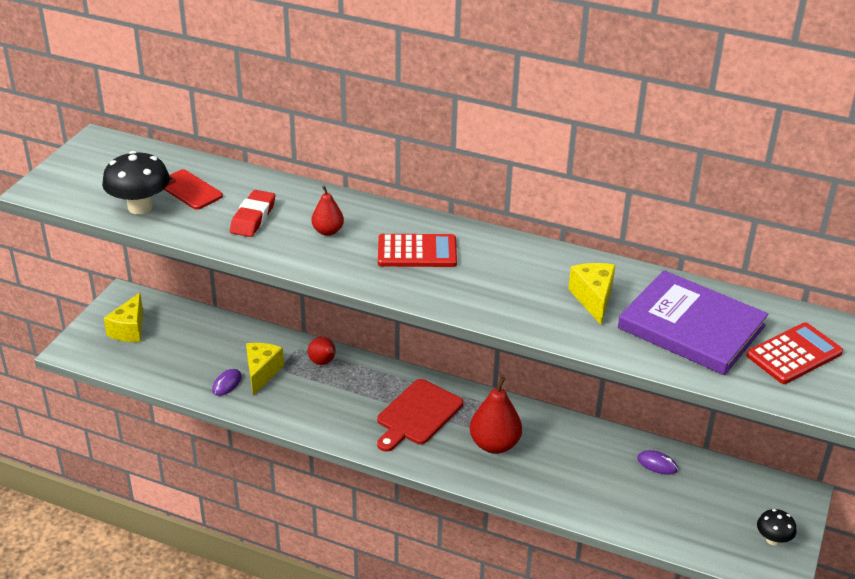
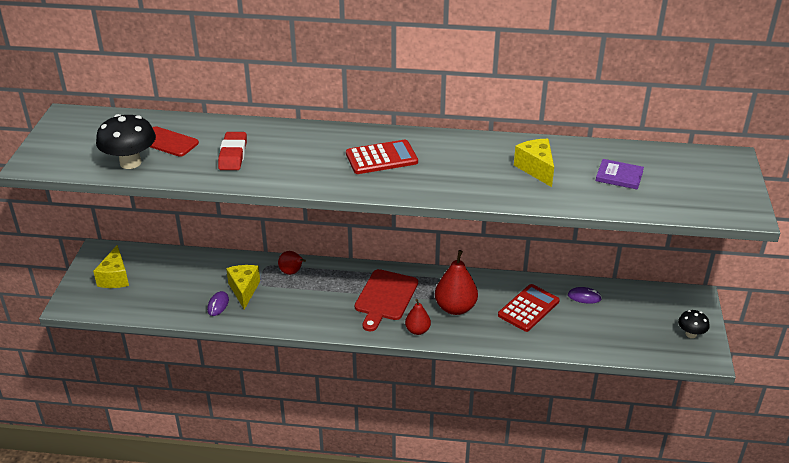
camera: 15 degrees left, 0 degrees up
(328, 231) = (301, 155): red pear -> red pear (417, 330)
(691, 327) = (619, 176): purple book -> purple book, size x0.45
(794, 354) = (703, 182): red calculator -> red calculator (528, 308)

